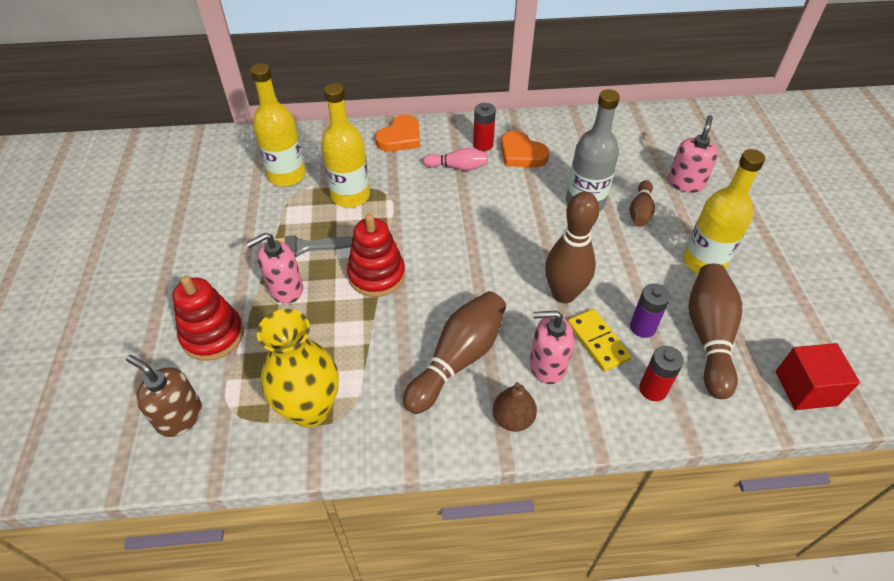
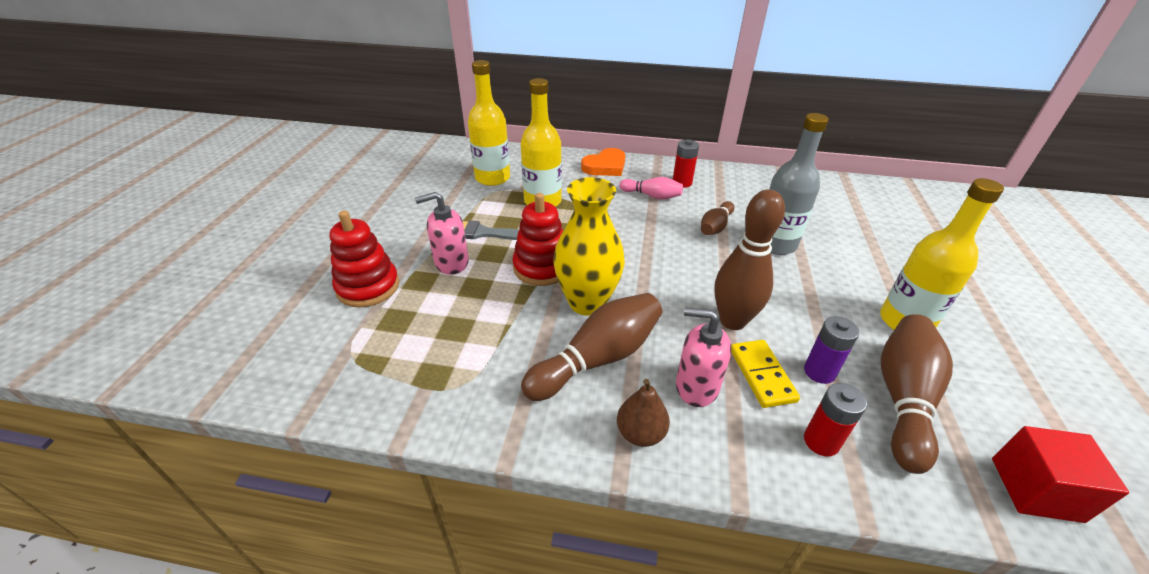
camera: 15 degrees right, 10 degrees down
(179, 417) = (301, 349): brown soap dispenser -> none
(310, 409) = (427, 372): yellow vase -> yellow vase (587, 302)
(521, 154) = (718, 195): orange heart -> none
(640, 211) = (836, 262): brown bowling pin -> brown bowling pin (715, 227)
(686, 183) = (892, 245): pink soap dispenser -> none

